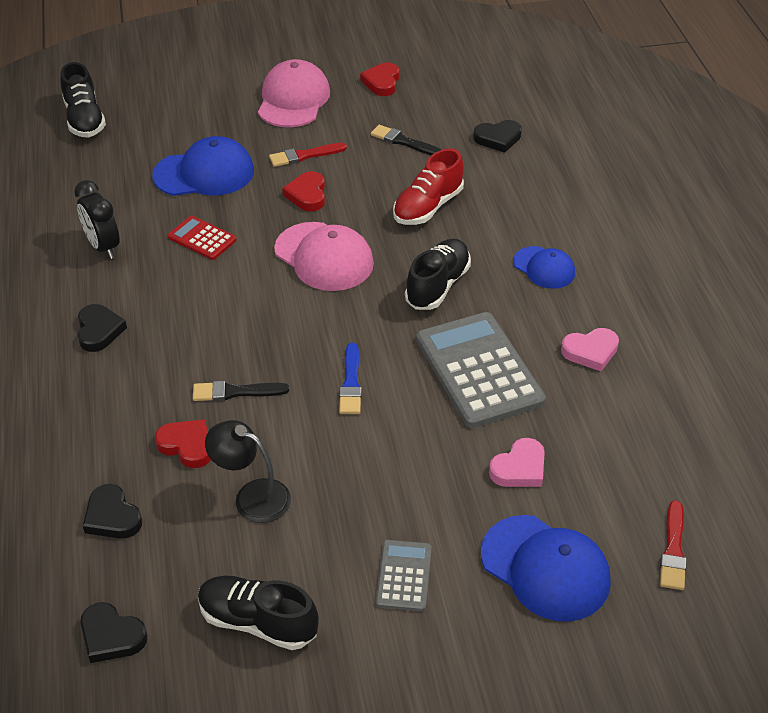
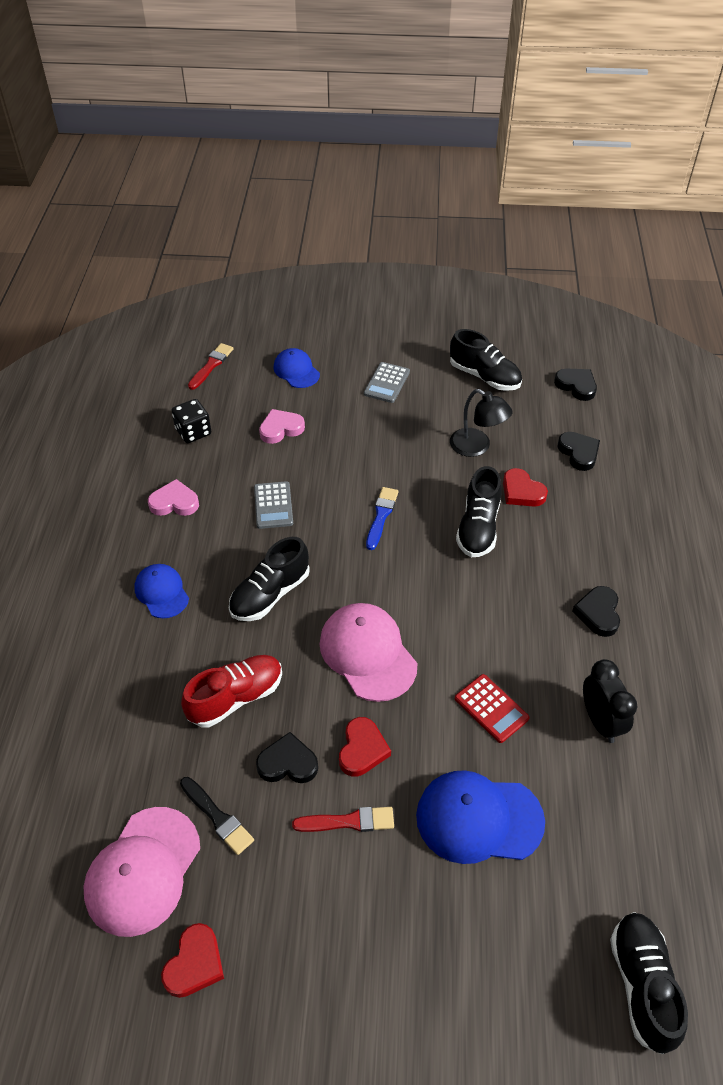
camera: 165 degrees left, 5 degrees up
(235, 392) = (478, 527): black brush -> black shoe
(293, 99) = (334, 953): pink cap -> pink cap (143, 871)
(478, 370) = (273, 505): grey calculator -> grey calculator, size x0.50
(498, 138) = (101, 793): black heart -> black heart (288, 763)
(545, 568) = (296, 371): blue cap -> blue cap, size x0.60
(627, 440) = (193, 432): none -> black dice

